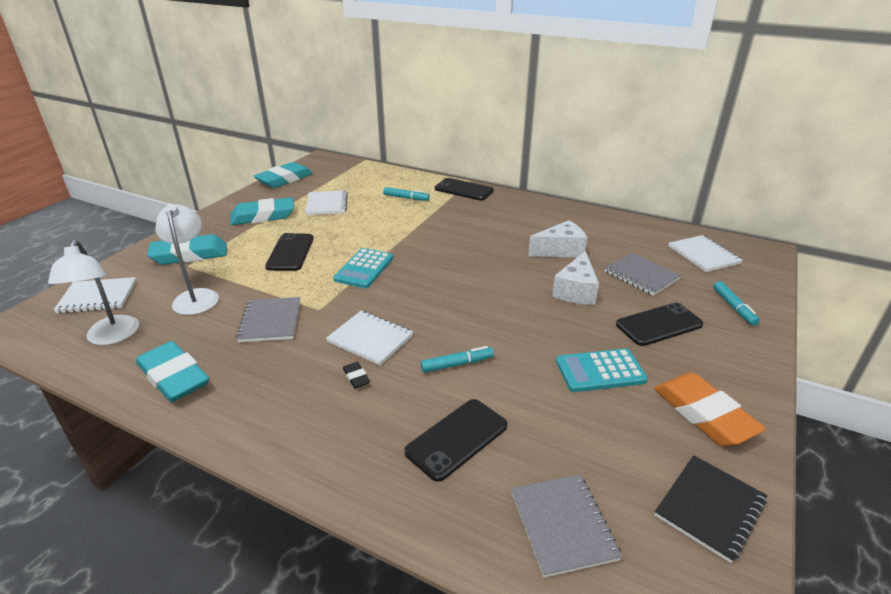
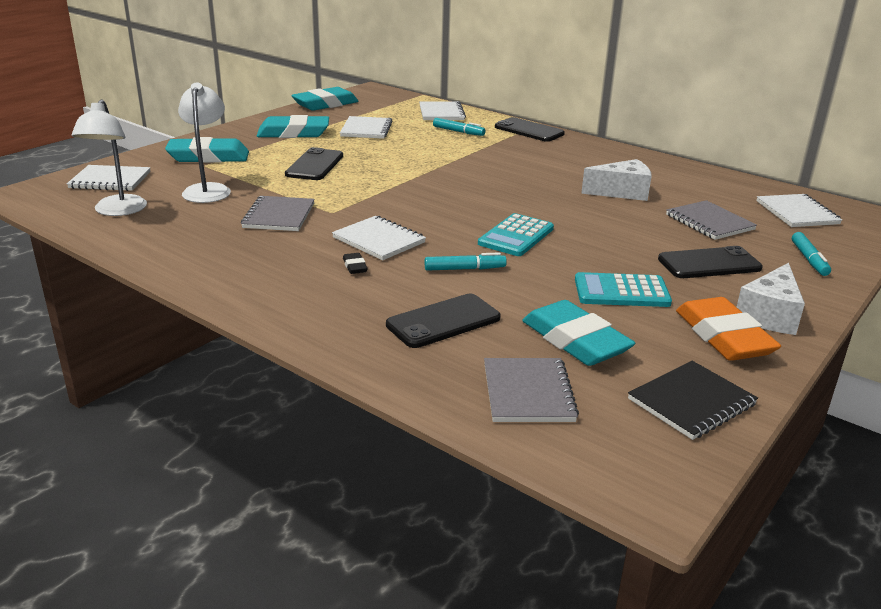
camera: 10 degrees right, 5 degrees down
(174, 377) = (173, 246): turquoise eraser -> turquoise eraser (575, 341)
(364, 269) = (390, 186): turquoise calculator -> turquoise calculator (516, 236)
(386, 178) = (441, 113): none -> white notebook
(576, 291) = (624, 227): white cheese -> white cheese (769, 315)

